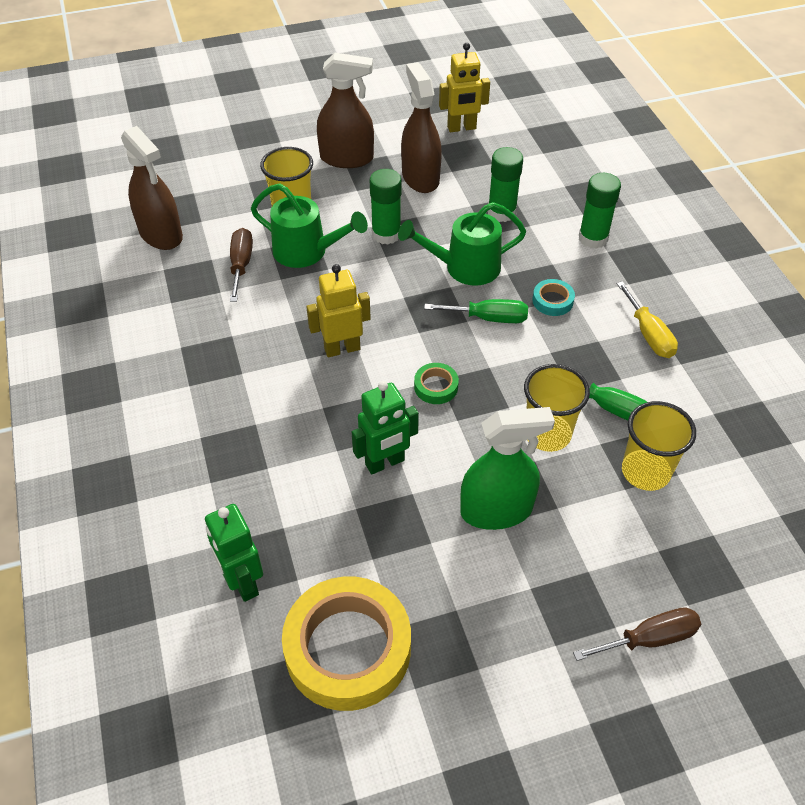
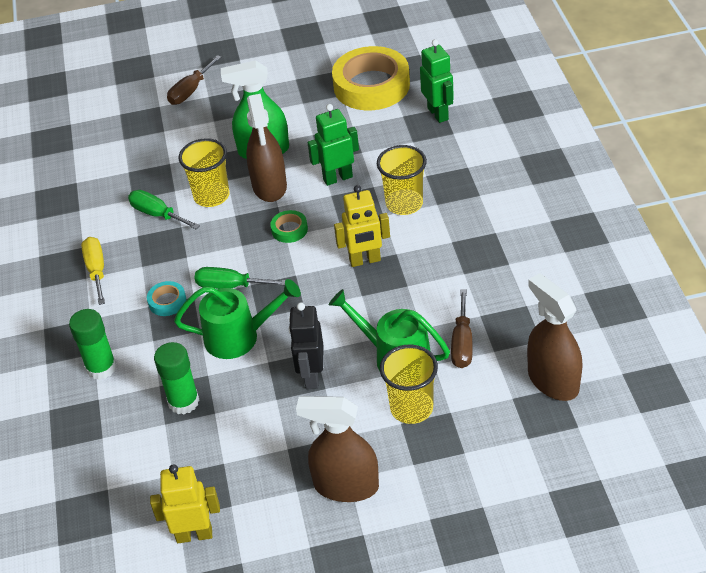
camera: 170 degrees left, 5 degrees down
(386, 234) = (311, 376): green glue stick -> black robot
(420, 177) = (262, 453): brown spray bottle -> brown spray bottle (269, 186)
(645, 472) = (150, 172): yellow cup -> yellow cup (404, 204)
(649, 639) = (190, 91): brown screwdriver -> brown screwdriver turned 45 degrees counterclockwise

